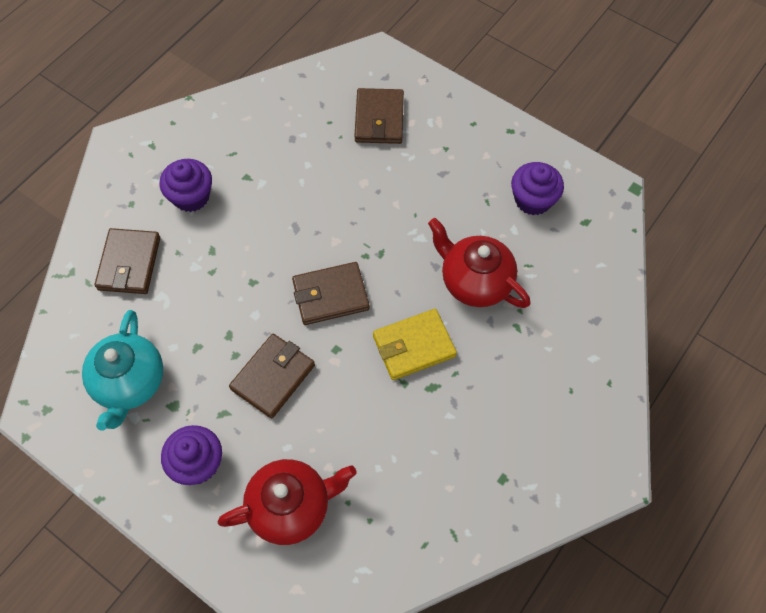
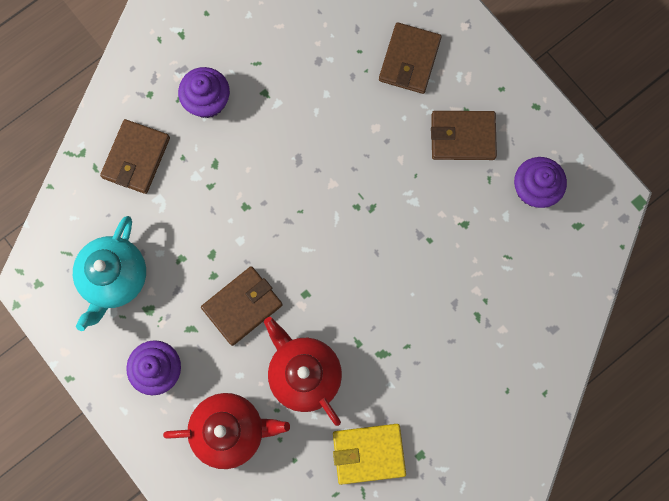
camera: 15 degrees right, 15 degrees up
(330, 295) = (314, 239): brown wallet -> brown wallet (462, 137)
(414, 346) = (377, 310): yellow wallet -> yellow wallet (368, 453)
(475, 281) = (452, 260): red teapot -> red teapot (304, 373)

